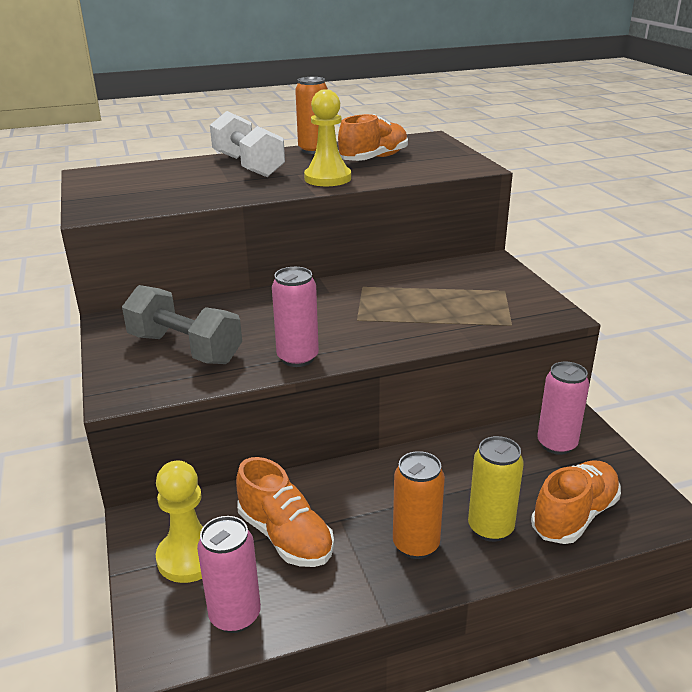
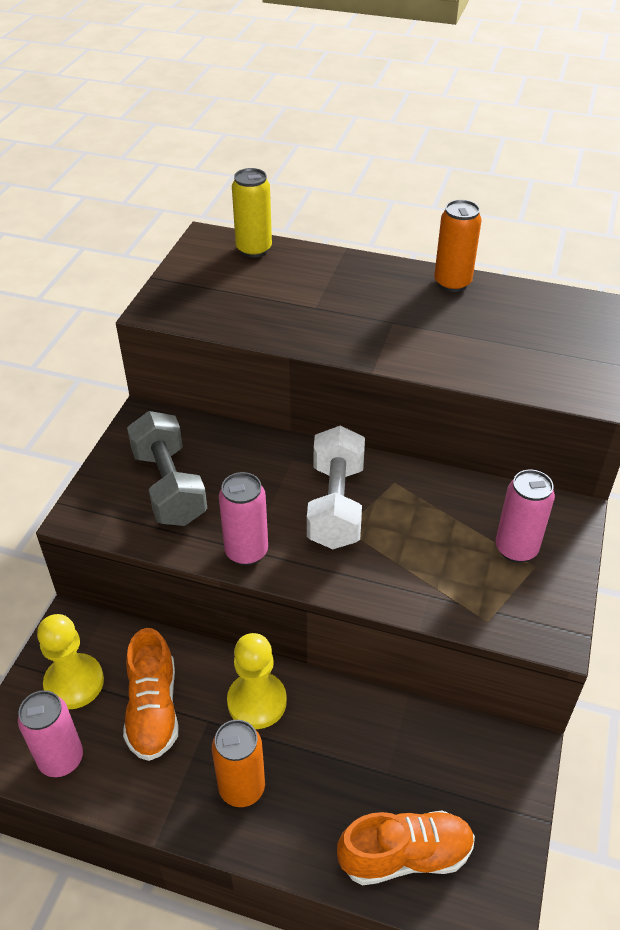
camera: 35 degrees right, 15 degrees up
(248, 166) = (358, 286): white dumbbell -> white dumbbell (335, 505)
(327, 178) = (413, 346): yellow pawn -> yellow pawn (257, 701)
(374, 159) = (499, 328): orange shoe -> none
(490, 528) = (318, 815): yellow can -> yellow can (254, 249)
(556, 444) = (474, 765): pink can -> pink can (516, 549)

